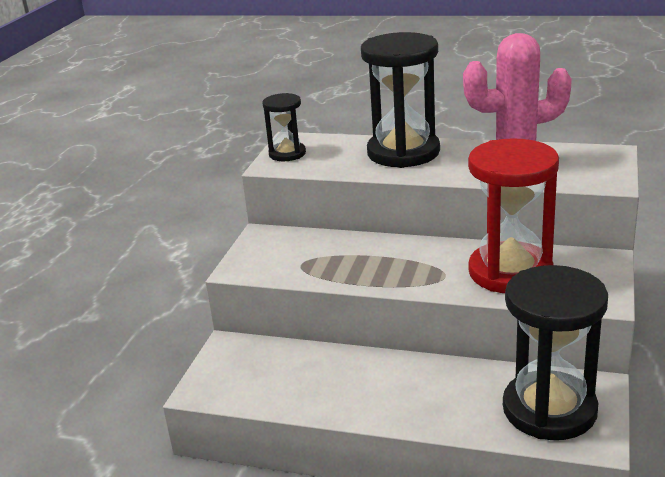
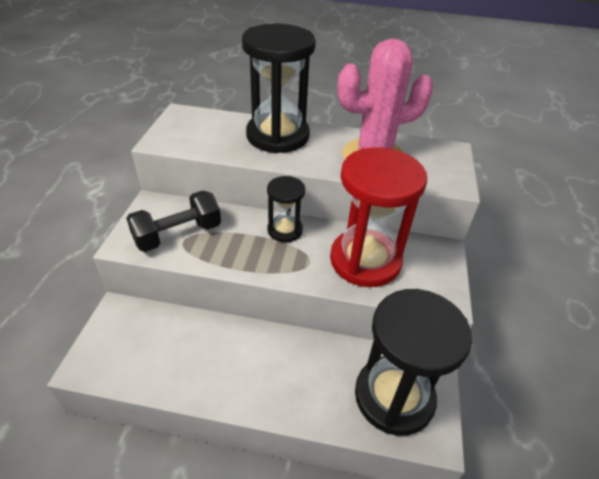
camera: 10 degrees left, 15 degrees up
(287, 154) = (175, 129): black hourglass -> black hourglass (285, 230)
(294, 259) = (178, 234): none -> black dumbbell

